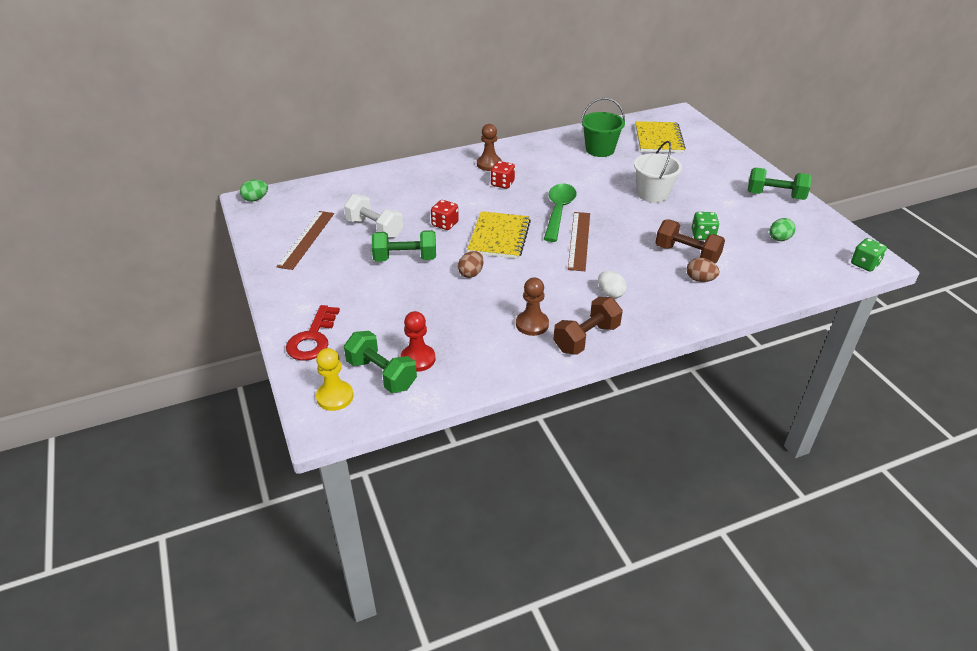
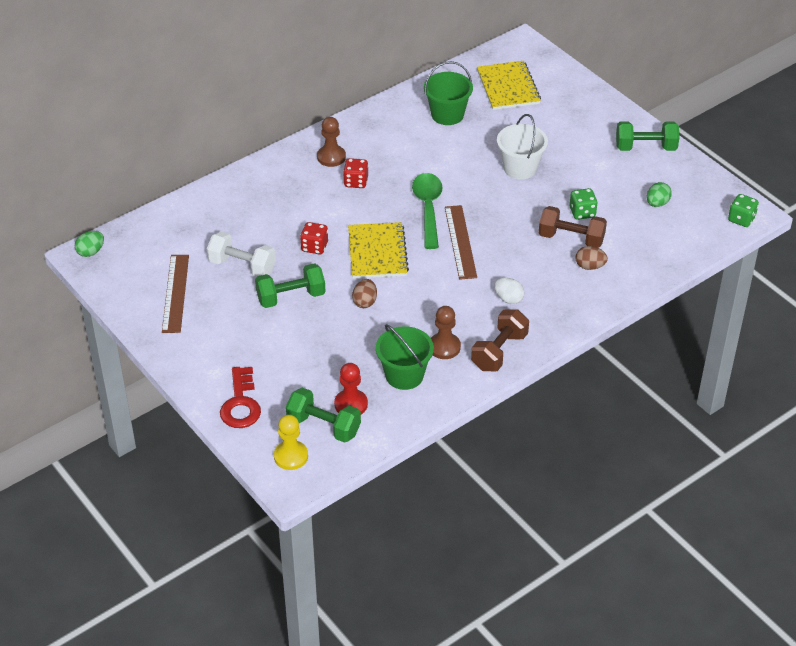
camera: 15 degrees left, 5 degrees up
(482, 342) = (404, 375): none -> green bucket

